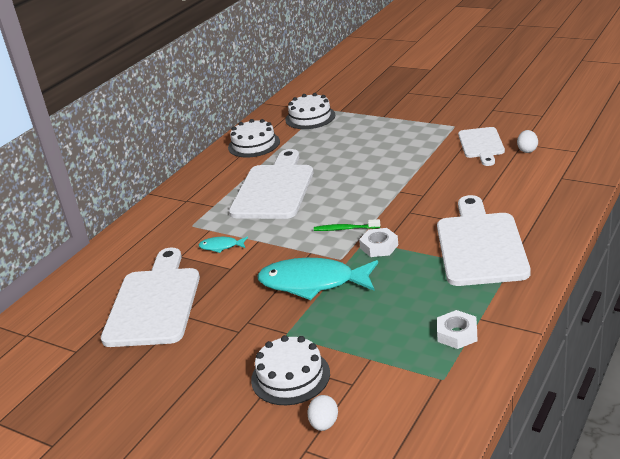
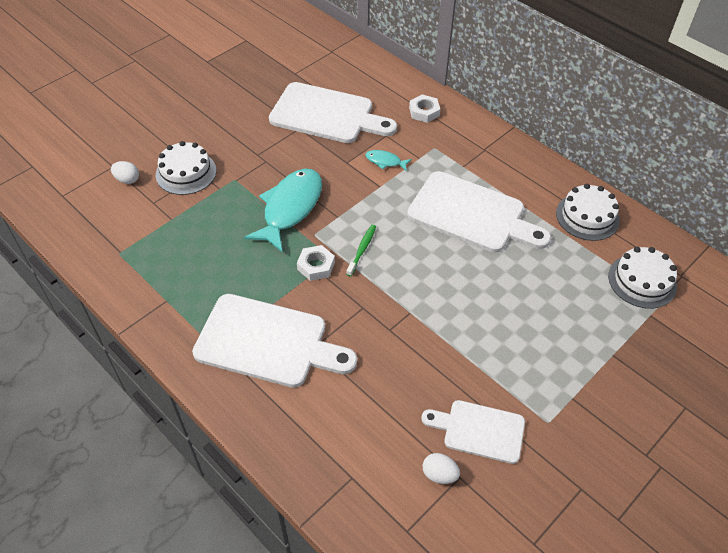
camera: 100 degrees right, 20 degrees up
(221, 246) = (385, 161): turquoise fish -> turquoise fish turned 90 degrees counterclockwise
(457, 334) = (159, 278): white nut -> white nut (424, 112)

